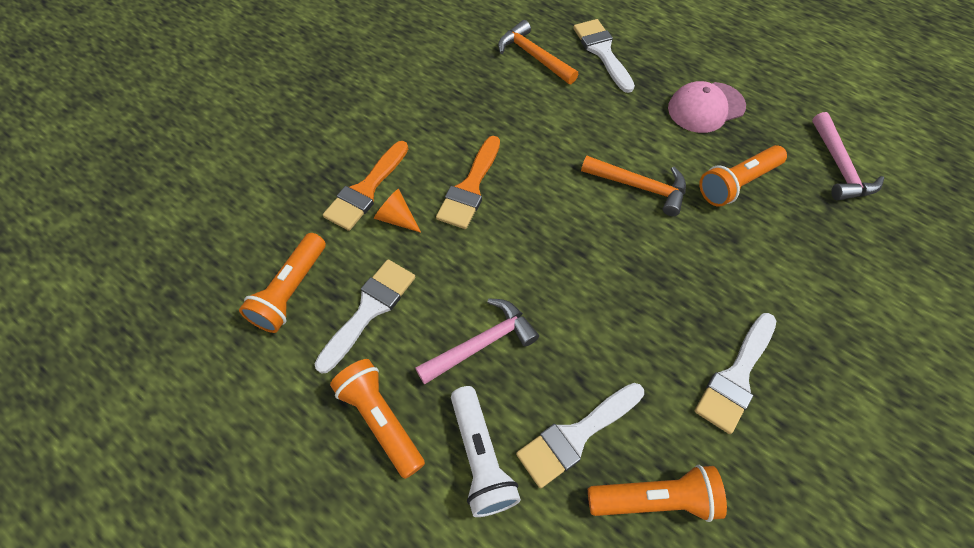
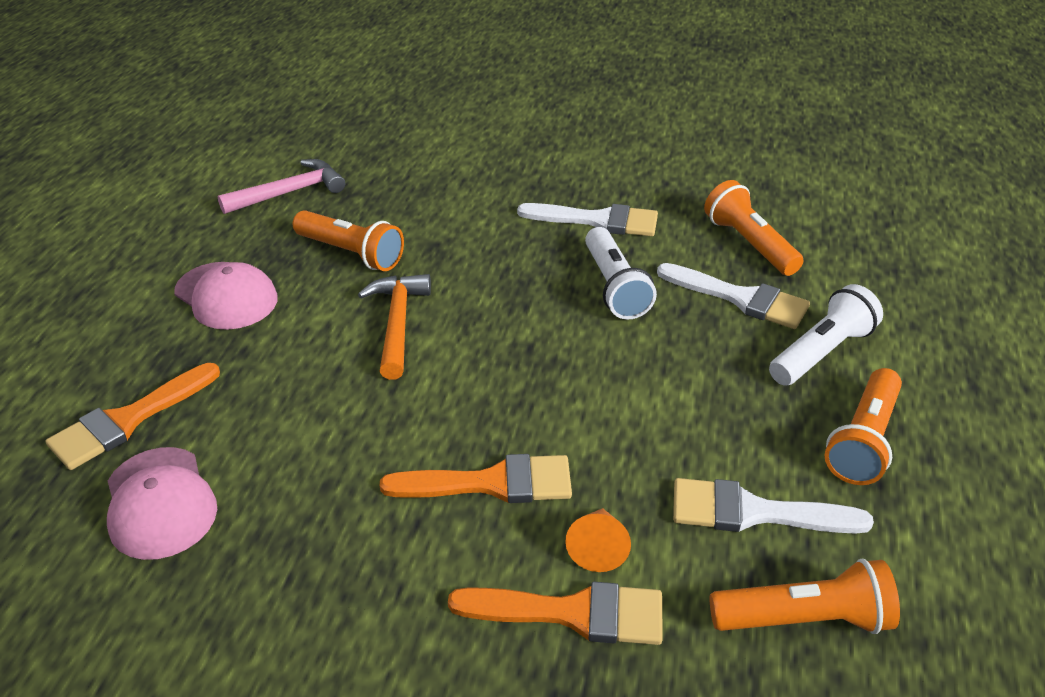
camera: 115 degrees left, 20 degrees down
(482, 343) = (707, 391): pink hammer -> none
(533, 56) = (160, 503): orange hammer -> pink cap
(602, 52) = (128, 420): white brush -> orange brush
(630, 342) = (614, 287): none -> white flashlight

